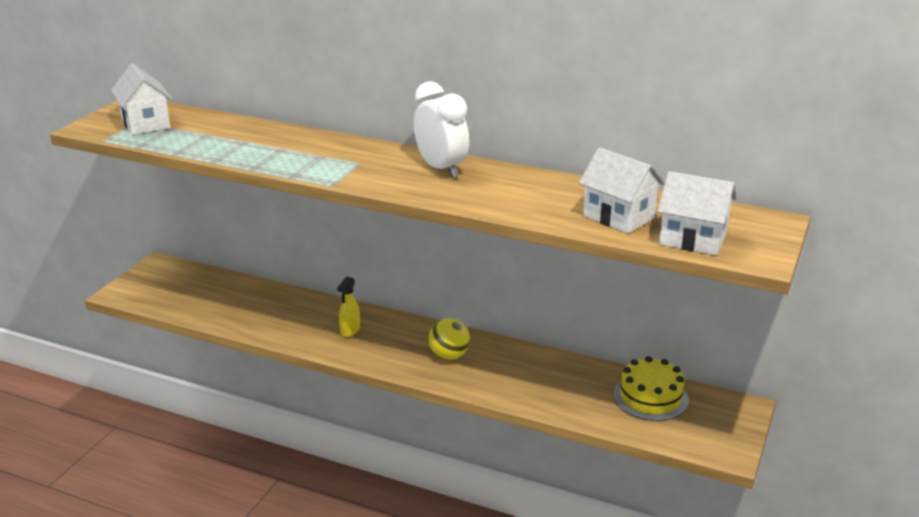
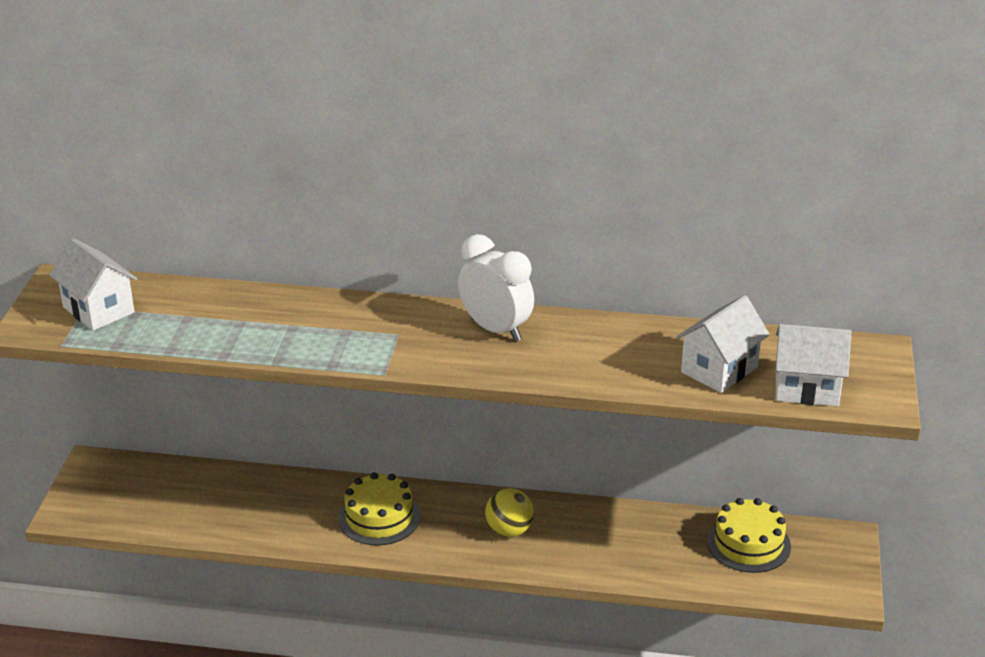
camera: 15 degrees left, 5 degrees up
(350, 331) = (379, 517): yellow spray bottle -> yellow cake
(618, 217) = (719, 369): white house -> white house turned 75 degrees counterclockwise

